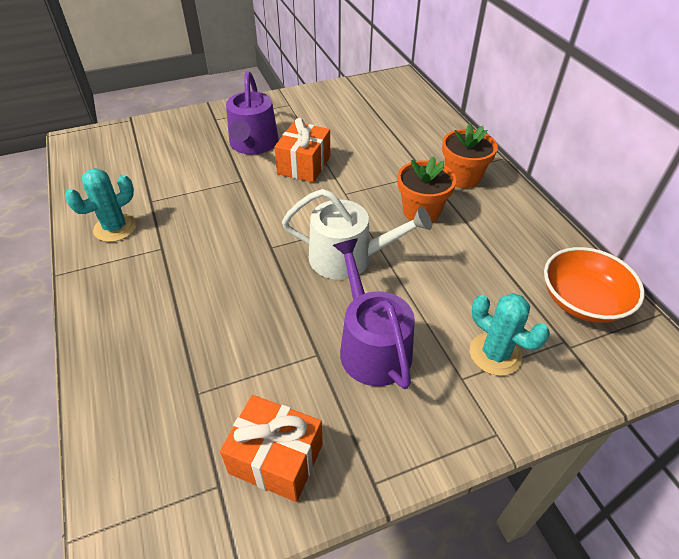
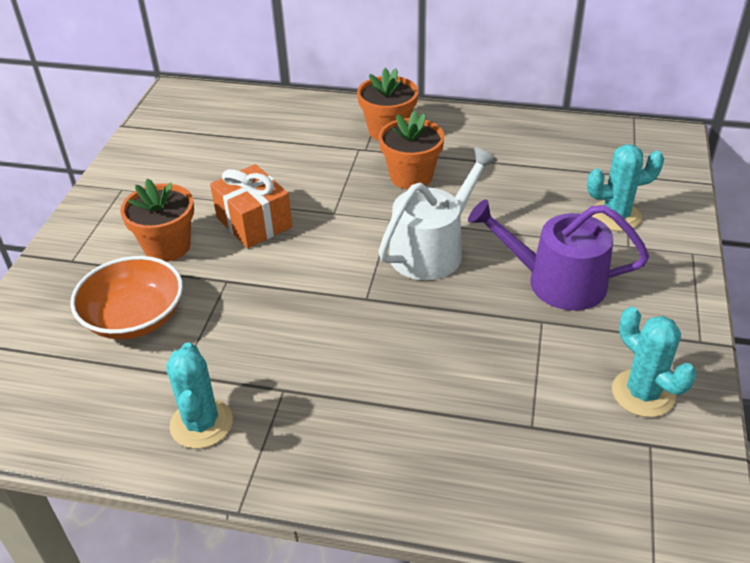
camera: 55 degrees left, 5 degrees down
(253, 144) = (167, 246): purple watering can -> orange flower pot
(276, 458) = (643, 393): orange gift -> turquoise cactus
(582, 300) = (594, 145): orange bowl -> orange bowl (135, 318)

